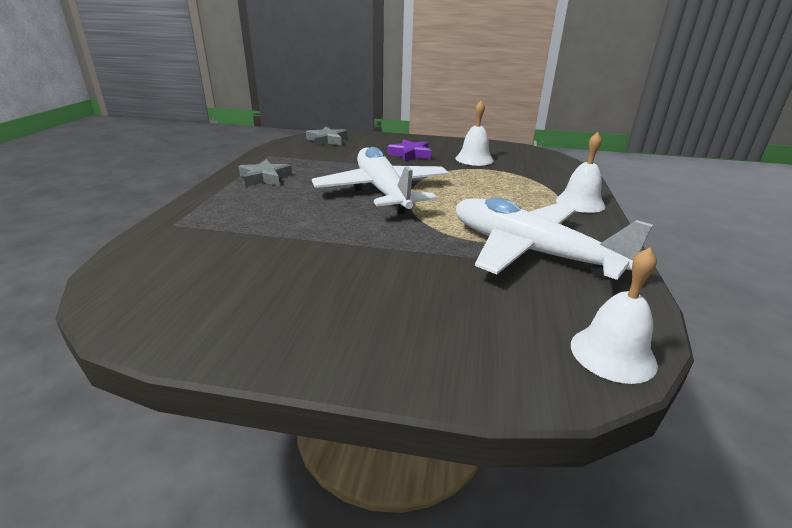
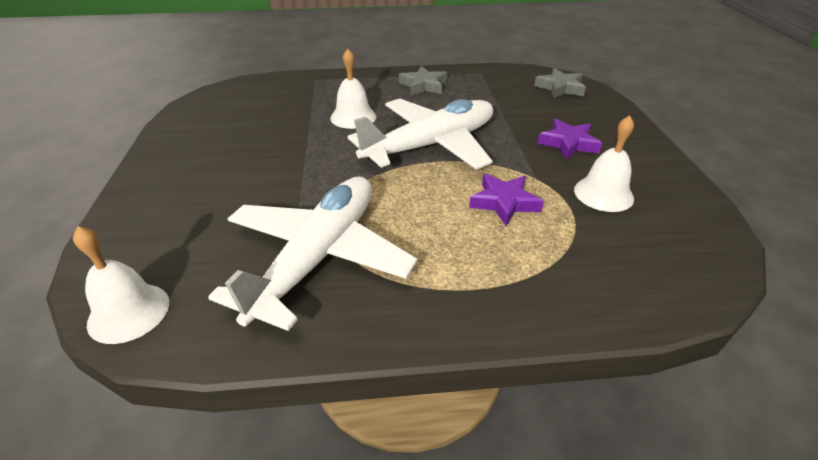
camera: 75 degrees right, 10 degrees up
(475, 183) = (504, 202): none -> purple star
(580, 202) = (498, 306): white bell -> white bell (353, 117)

